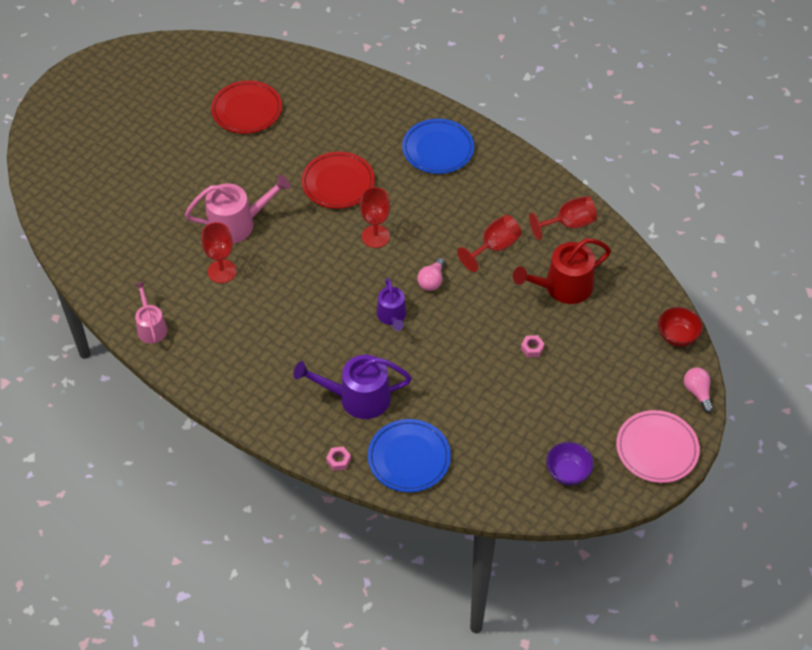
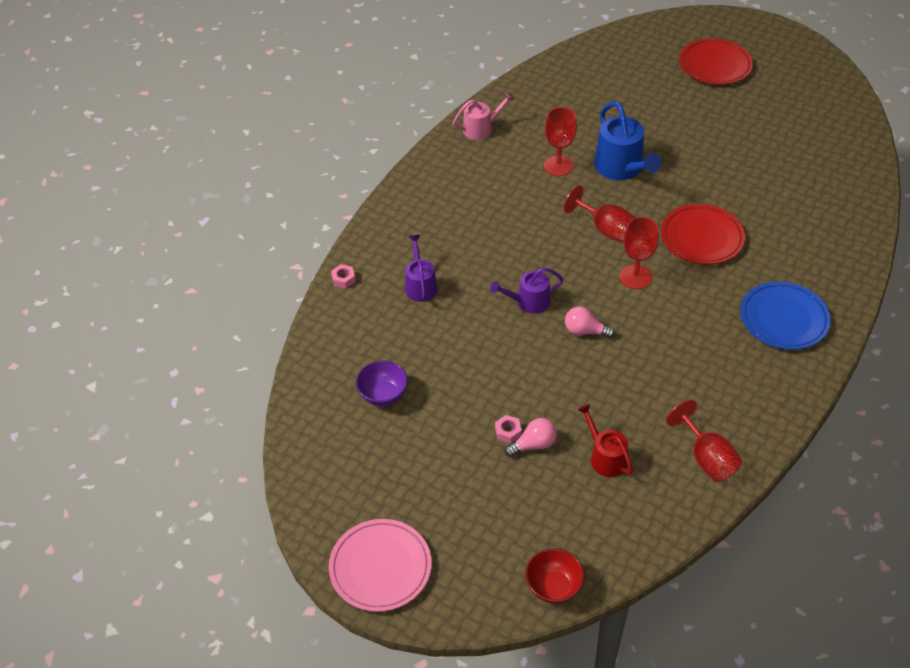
camera: 85 degrees right, 5 degrees down
(237, 224) = (621, 168): pink watering can -> blue watering can
(247, 110) = (779, 154): red plate -> red plate (715, 65)
(358, 397) = (420, 285): purple watering can -> purple watering can, size x0.61
(409, 458) = (350, 334): blue plate -> none
(494, 247) = (649, 385): red goblet -> red goblet (605, 229)
(563, 287) = (605, 457): red watering can -> red watering can, size x0.61
(568, 473) = (341, 476): purple bowl -> purple bowl (383, 395)
(697, 392) = (469, 613): pink light bulb -> pink light bulb (533, 445)

